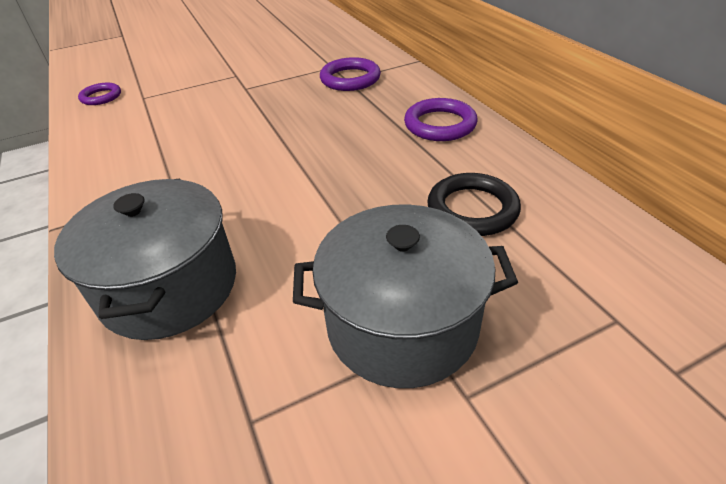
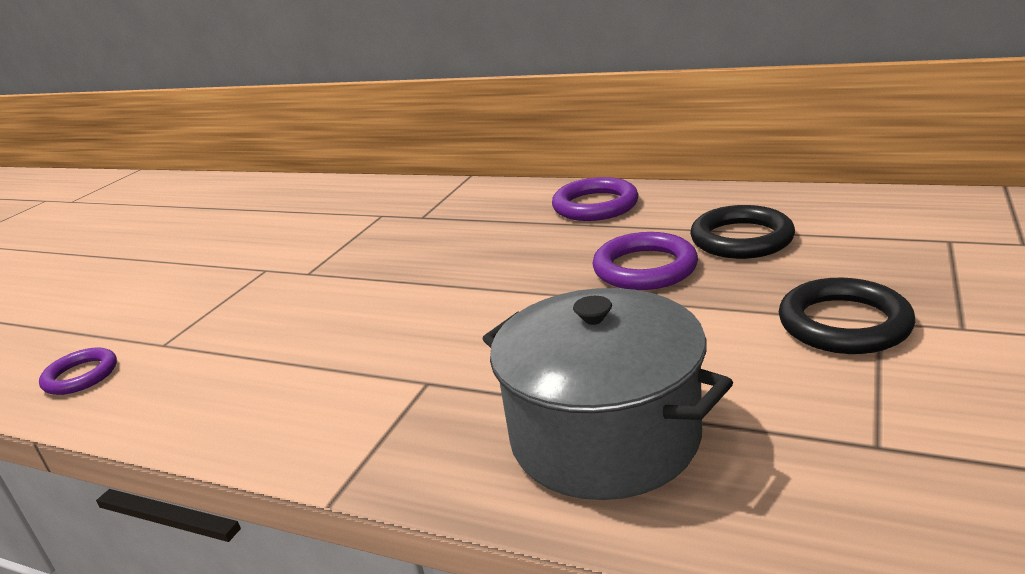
camera: 40 degrees left, 15 degrees down
(350, 79) = (427, 215): purple ring -> purple ring (645, 268)
(402, 324) = (844, 324): grey pot -> black ring

